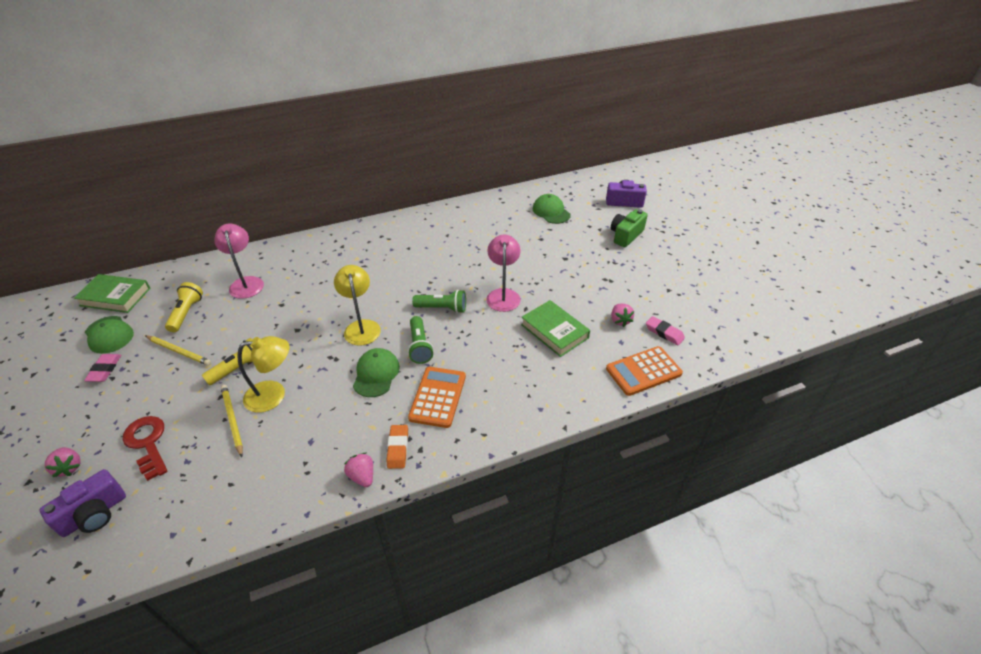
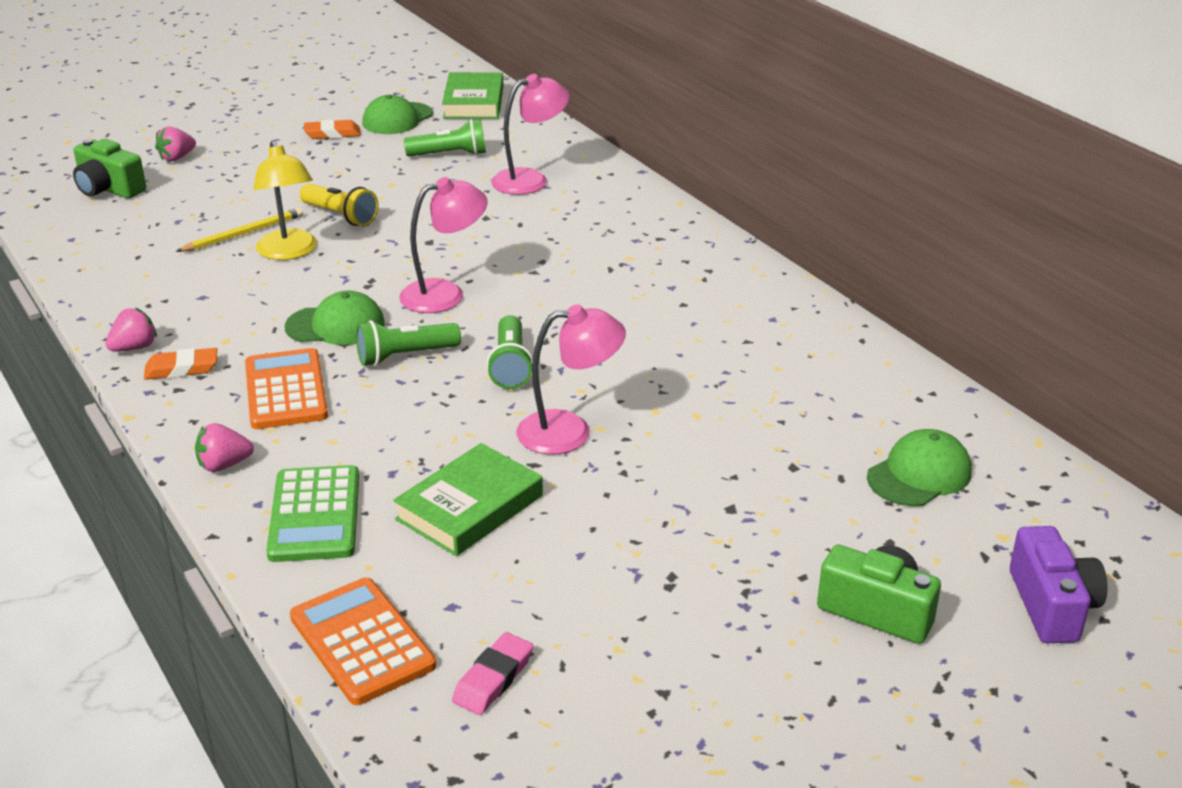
camera: 80 degrees right, 10 degrees down
(94, 514) = (109, 189): purple camera -> green camera
(105, 370) = (332, 134): pink eraser -> orange eraser
(148, 443) = (208, 190): red key -> none
(179, 351) = (371, 169): yellow pencil -> none
(186, 313) = (450, 155): yellow flashlight -> green flashlight
(361, 327) = (445, 294): yellow lamp -> pink lamp
(438, 397) = (286, 390): orange calculator -> orange calculator turned 105 degrees counterclockwise
(553, 386) = (314, 515): none -> green calculator
(620, 320) = (522, 603): pink strawberry -> pink strawberry (224, 465)

